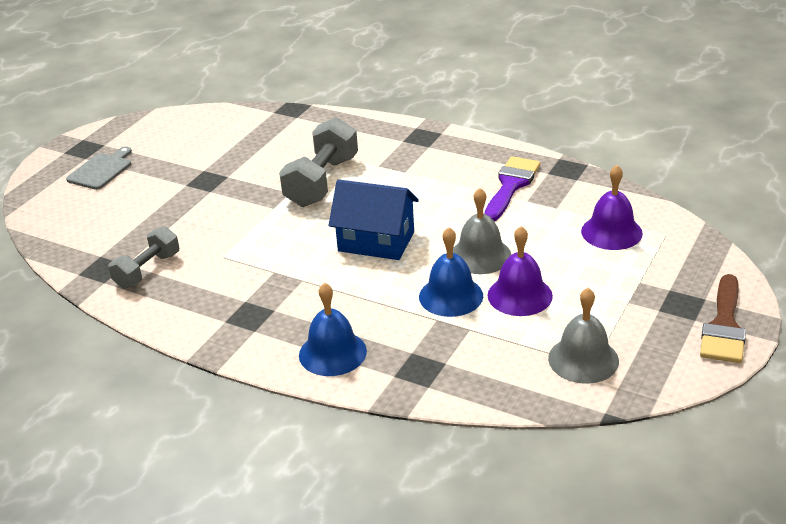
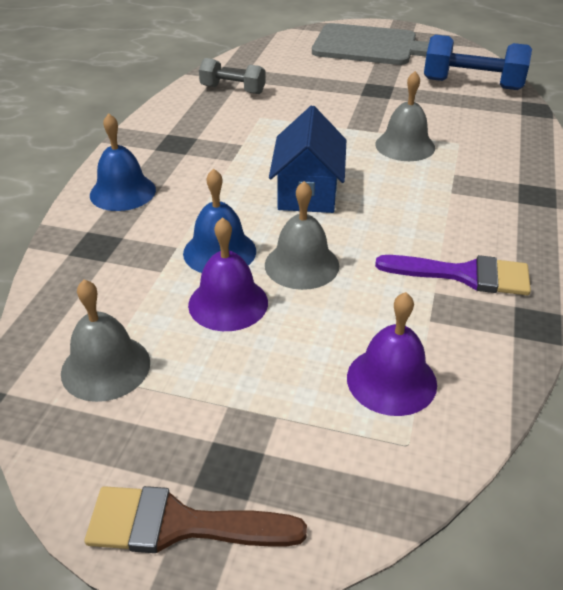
camera: 75 degrees right, 5 degrees up
(101, 170) = (370, 46): grey cutting board -> grey cutting board, size x1.99
(228, 129) = (472, 84): none -> blue dumbbell
(322, 182) = (405, 146): grey dumbbell -> grey bell

